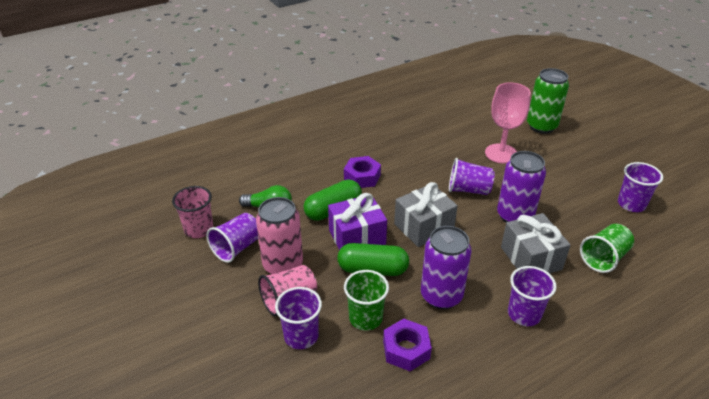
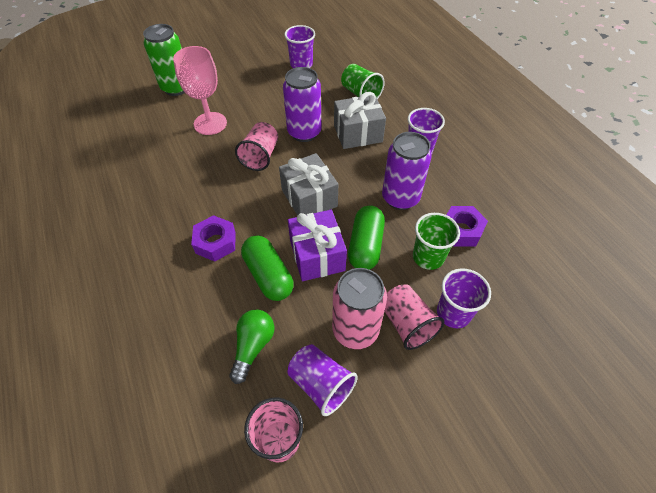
camera: 85 degrees left, 15 degrees up
(468, 190) = (260, 156): purple cup -> pink cup

